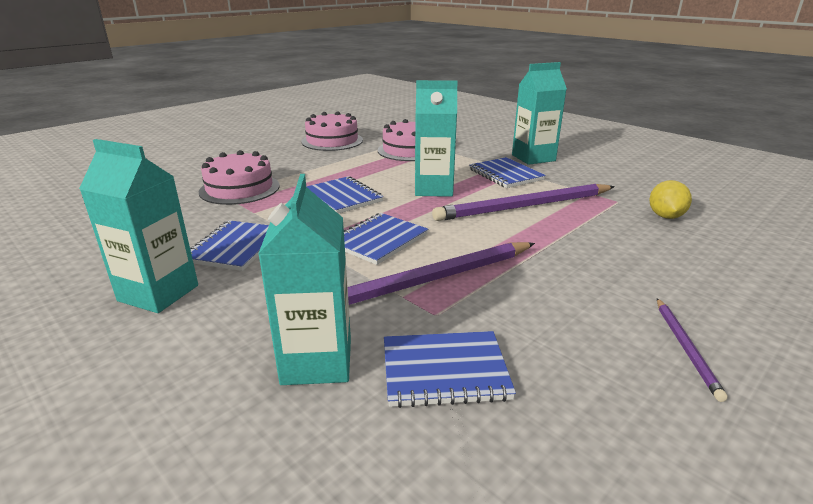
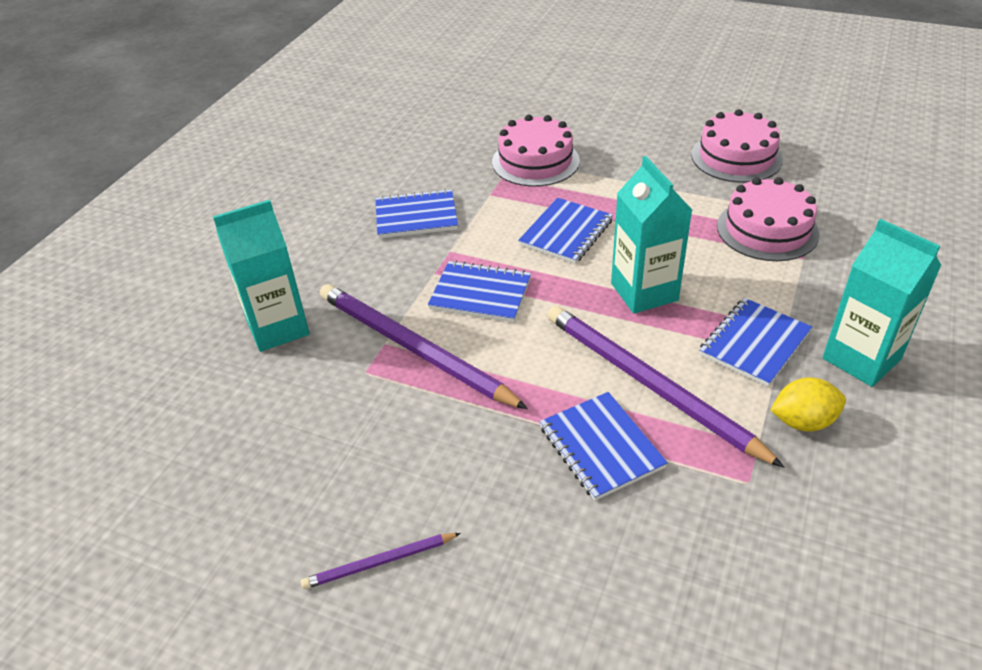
camera: 70 degrees right, 15 degrees up
(158, 293) = (329, 215): turquoise carton -> none
(444, 371) = (288, 399): blue notebook -> blue notebook (601, 447)
(665, 216) = (728, 543): yellow lemon -> yellow lemon (803, 421)

